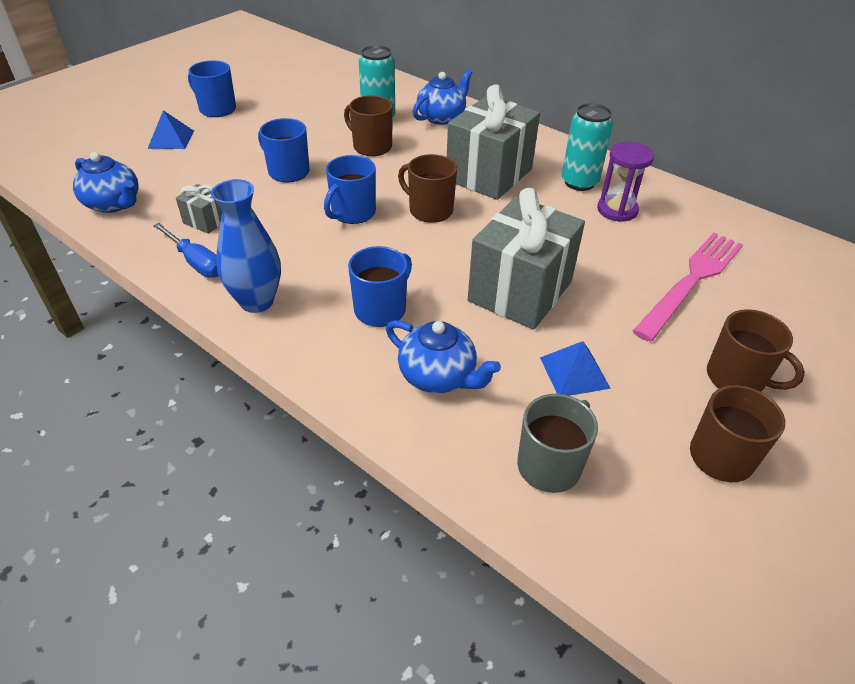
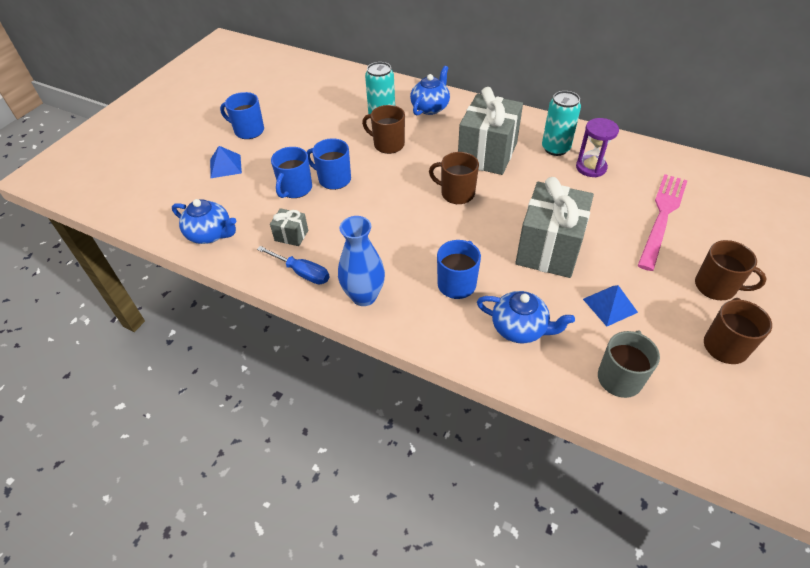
camera: 10 degrees left, 5 degrees up
(352, 213) = (400, 207): blue mug -> blue mug (295, 189)

